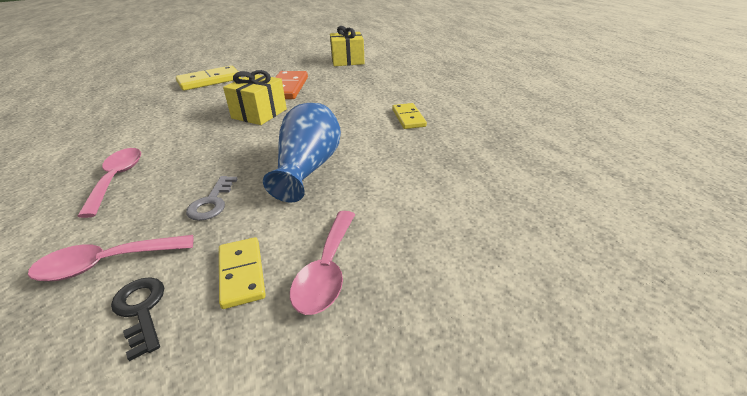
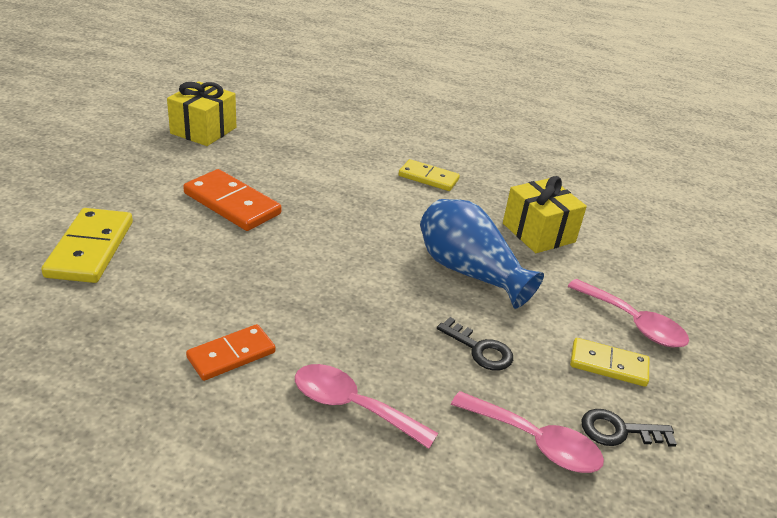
camera: 60 degrees left, 0 degrees up
(106, 263) = (535, 442): pink spoon -> pink spoon turned 75 degrees counterclockwise
(146, 133) = (231, 355): none -> orange domino
(212, 202) = (480, 349): grey key -> black key
(259, 113) = (290, 252): yellow gift -> yellow gift (538, 233)

